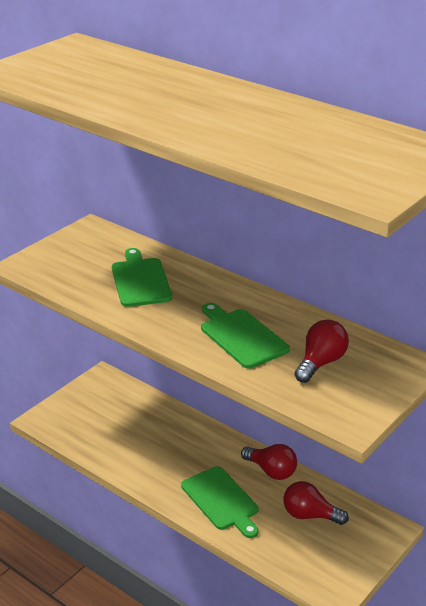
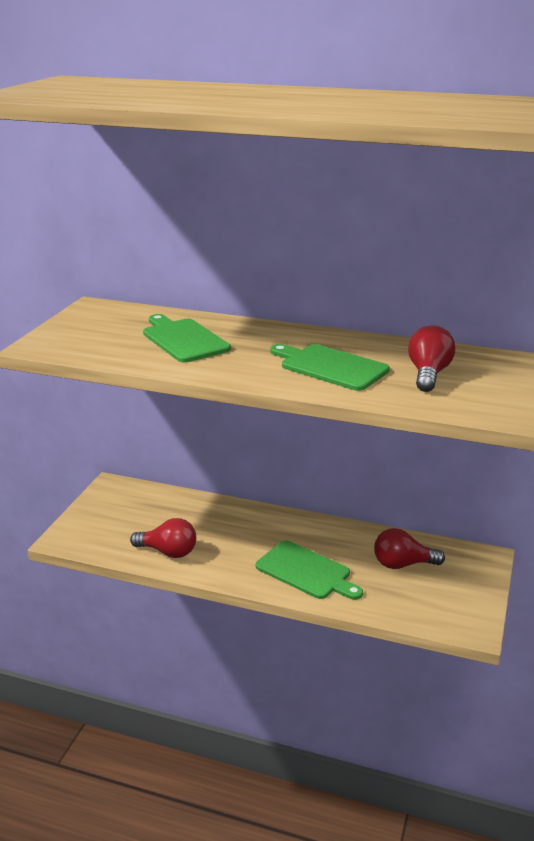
camera: 20 degrees left, 5 degrees down
(271, 471) = (339, 534): red light bulb -> red light bulb (168, 552)

